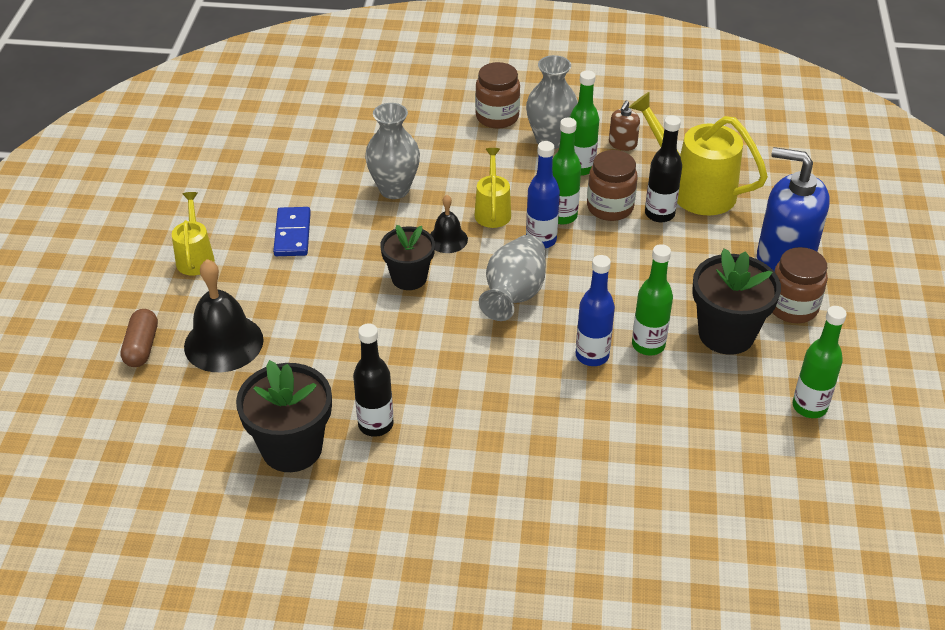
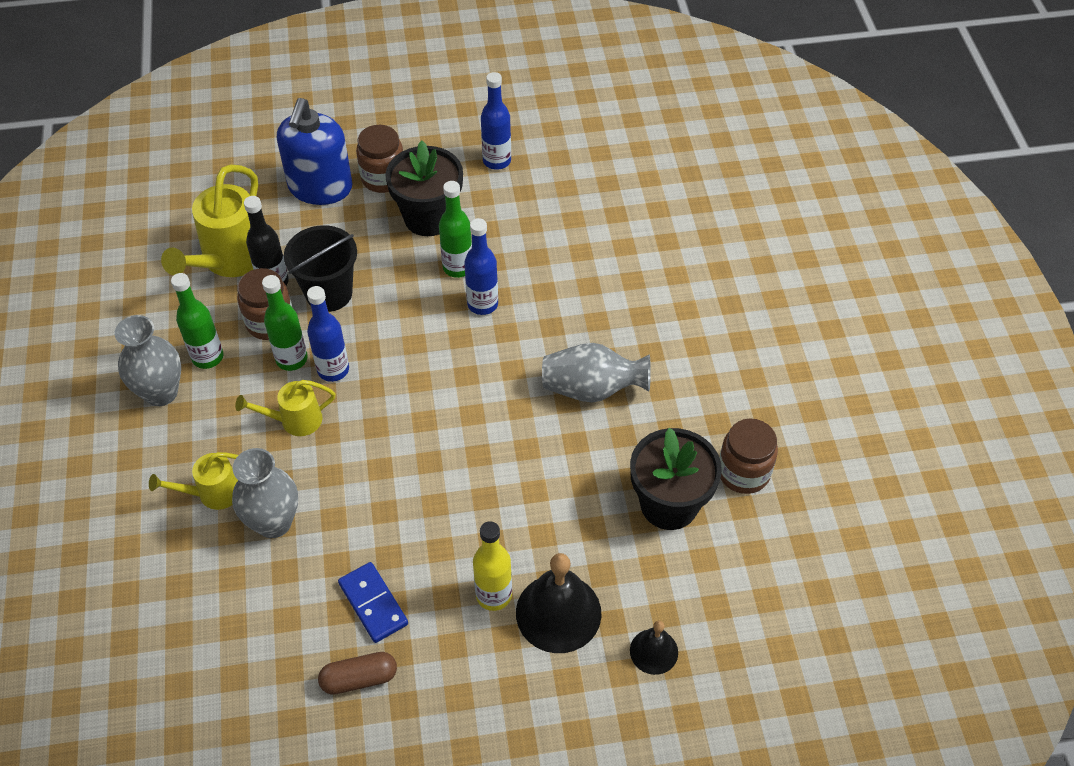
camera: 105 degrees left, 10 degrees up
(141, 347) = (589, 693): brown capsule -> brown capsule (359, 679)
(195, 257) = (435, 695): yellow watering can -> yellow watering can (212, 493)
(262, 305) = (493, 595): none -> yellow bottle
(292, 234) = (373, 604): blue domino -> blue domino turned 75 degrees clockwise
(375, 424) = (618, 446): black bottle -> none
(409, 278) = (417, 470): black flower pot -> none
(447, 239) = (349, 450): black bell -> black bell (654, 651)
(497, 117) = (121, 452): brown jar -> brown jar (743, 472)
(514, 295) = (419, 376): grey vase -> grey vase (592, 389)
(622, 144) = (160, 327): brown soap dispenser -> none
(636, 248) = (329, 293): none -> black bucket
(809, 407) = (497, 161): green bottle -> blue bottle

